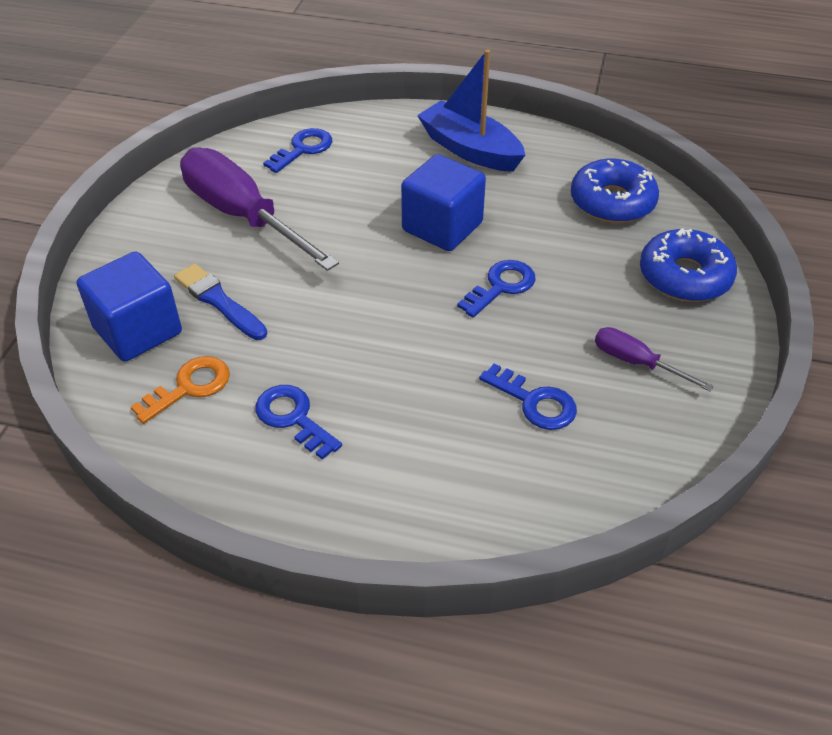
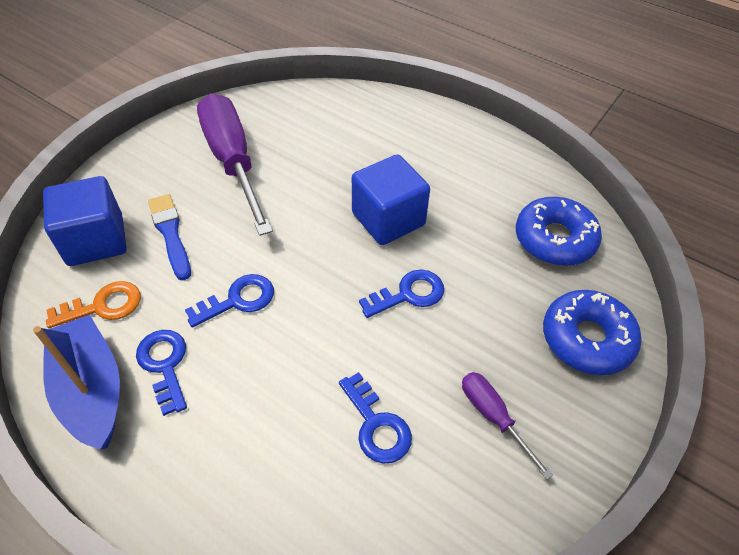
camera: 20 degrees right, 5 degrees up
(303, 149) = (313, 114): blue key -> blue key (238, 300)
(470, 149) = (451, 152): blue boat -> blue boat (92, 390)

